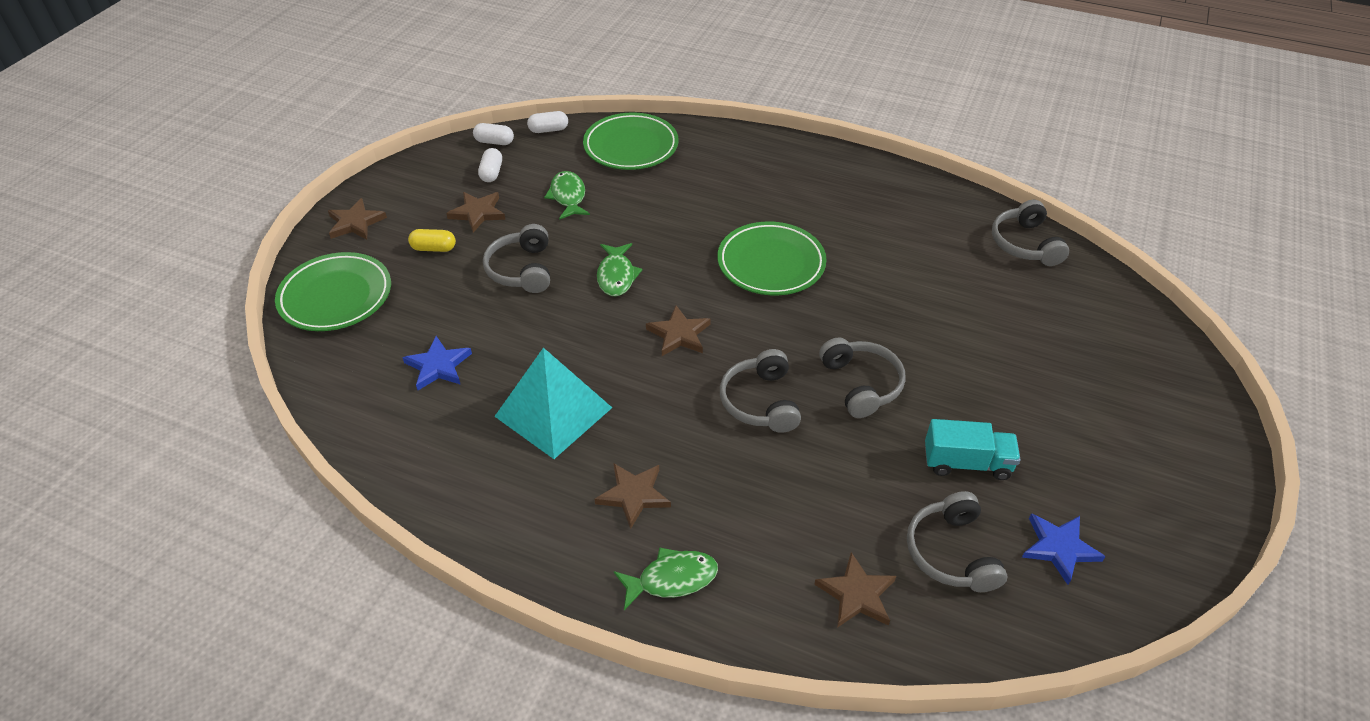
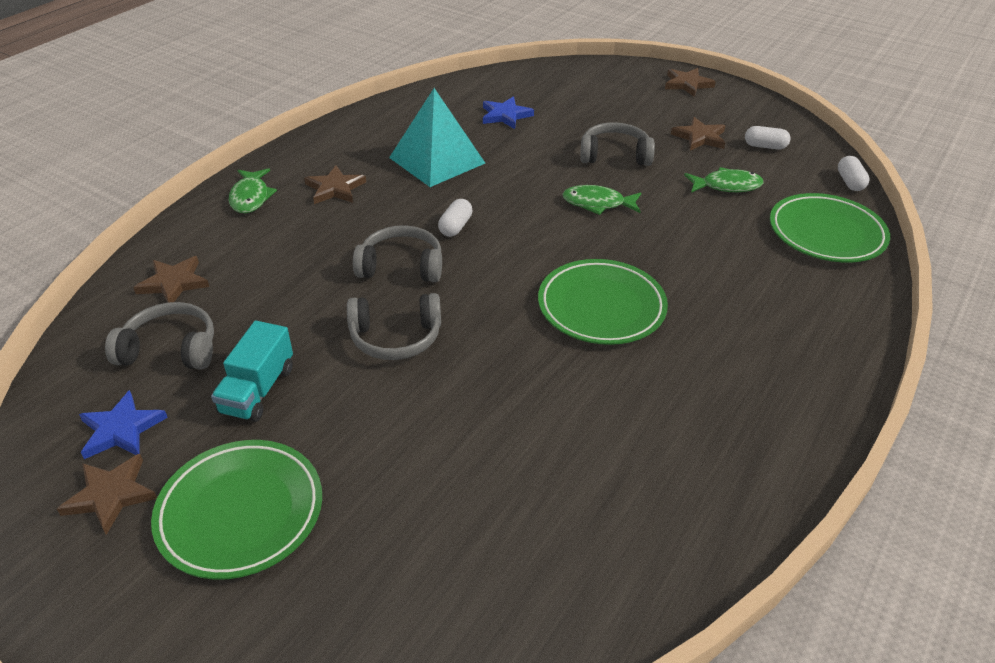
camera: 100 degrees right, 5 degrees down
(336, 296) = (595, 78): green plate -> green plate (240, 512)
(434, 248) = (650, 116): yellow capsule -> none
(494, 142) = (820, 150): white capsule -> white capsule (455, 227)
(679, 334) = (506, 231): brown star -> brown star (111, 495)
(1025, 244) = (609, 587): grey headphones -> none

